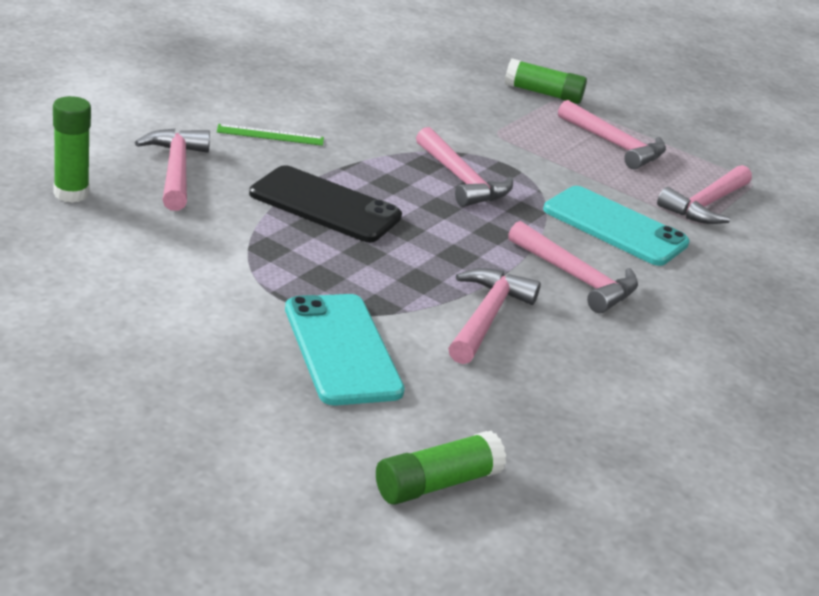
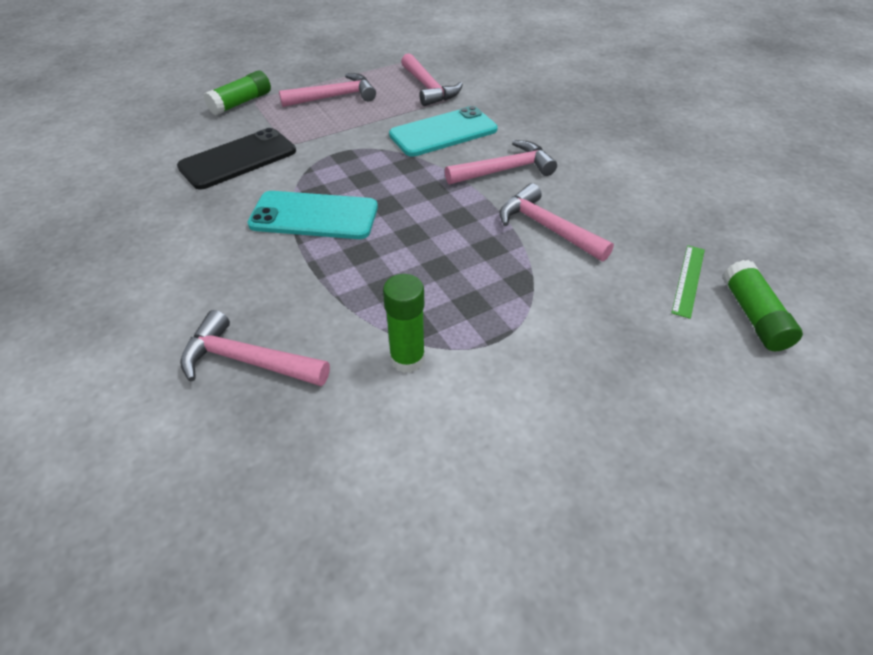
camera: 60 degrees left, 15 degrees up
(71, 193) = (253, 467): green glue stick -> green glue stick (407, 359)
(270, 135) = (216, 272): green ruler -> green ruler (688, 280)
(325, 205) = (358, 270): black phone -> black phone (238, 159)
(342, 349) = (581, 321): turquoise phone -> turquoise phone (314, 216)
(461, 180) = (350, 182): pink hammer -> none

